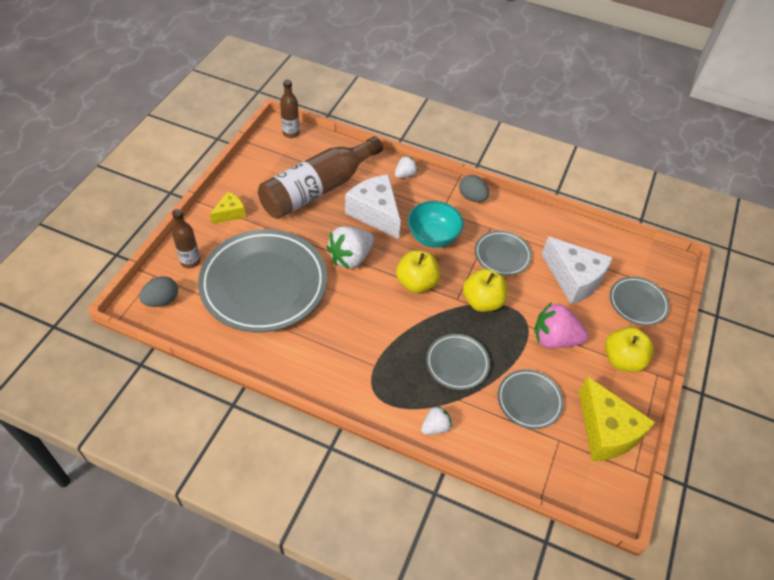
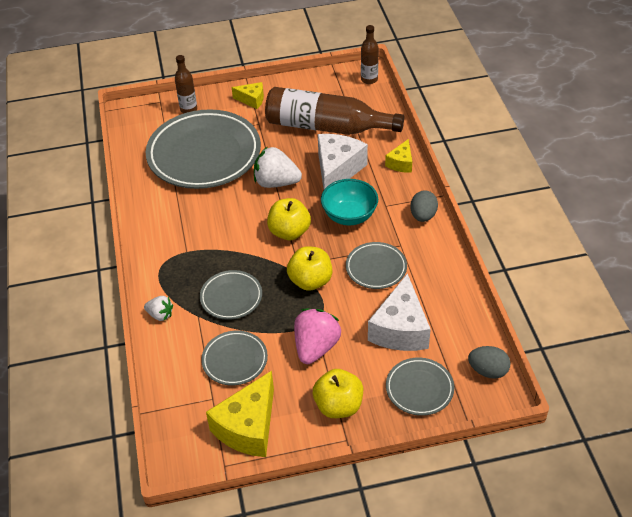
camera: 60 degrees right, 5 degrees down
(162, 300) = (143, 118): grey egg -> grey egg (488, 371)
(405, 174) = (401, 163): white strawberry -> yellow cheese
(554, 339) = (316, 347): pink strawberry -> pink strawberry turned 45 degrees clockwise

